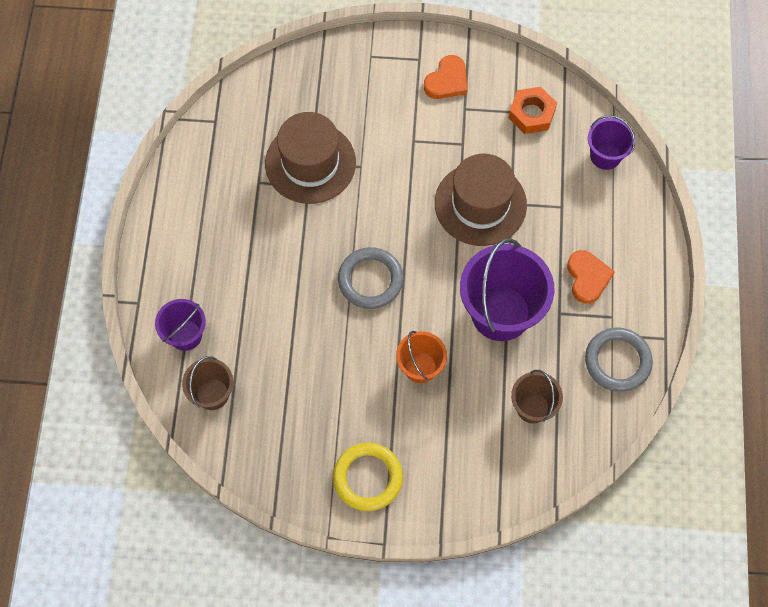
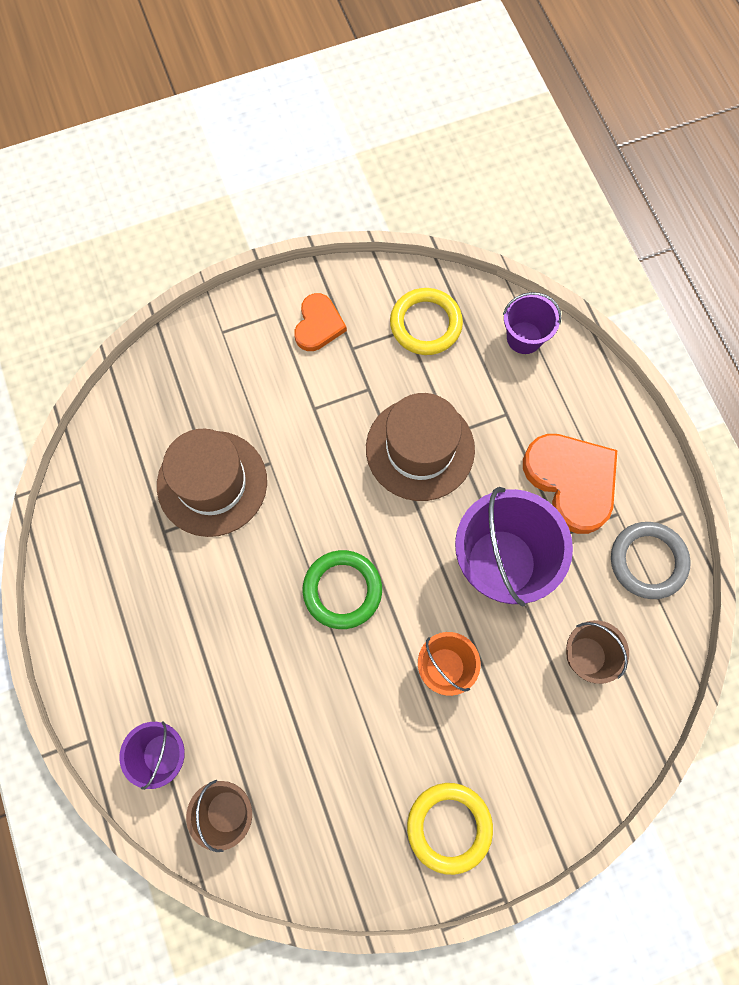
camera: 25 degrees left, 5 degrees up
(370, 280) = (342, 590): grey ring -> green ring
(531, 114) = (425, 324): orange nut -> yellow ring
(587, 277) = (571, 481): orange heart -> orange heart, size x1.68

